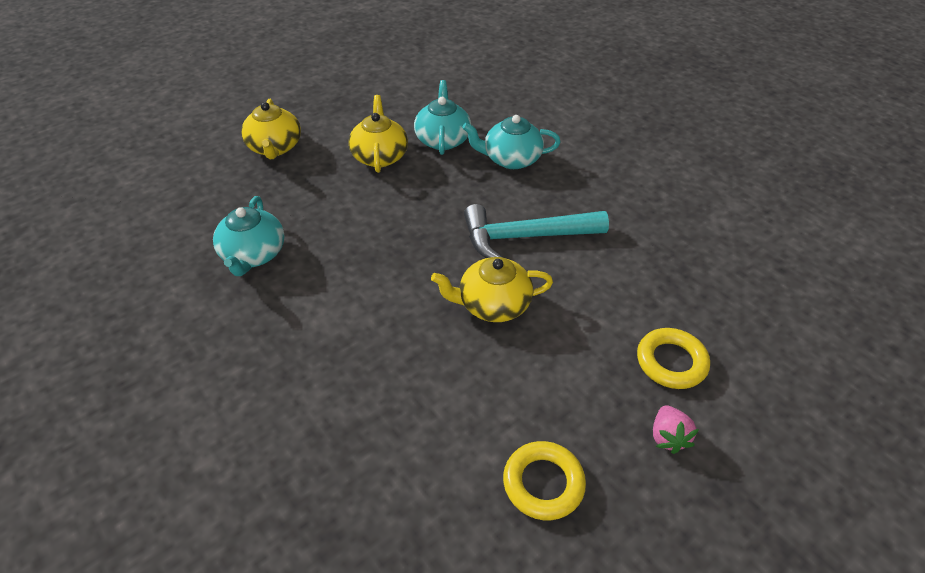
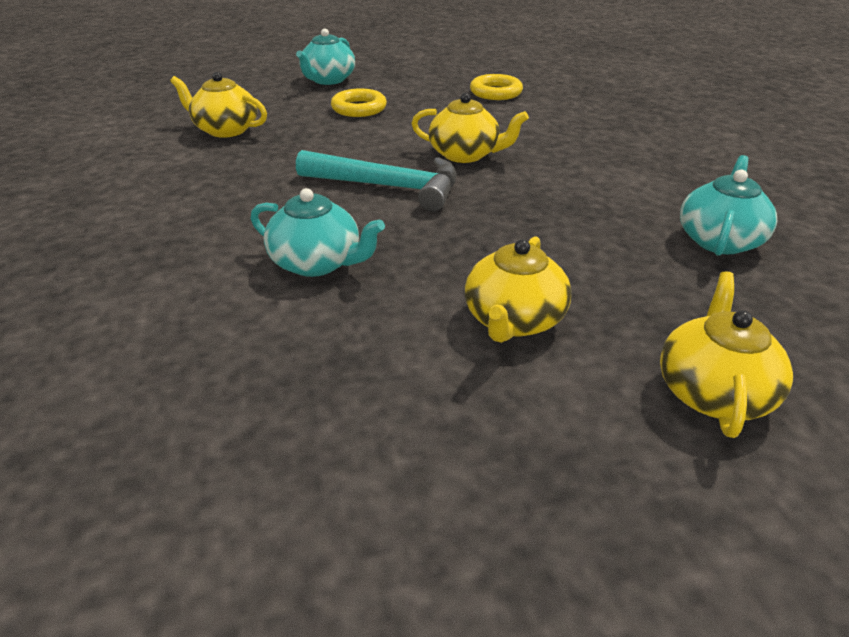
camera: 155 degrees left, 10 degrees down
(442, 139) = (391, 320): turquoise teapot -> turquoise teapot (328, 80)
(668, 437) = (402, 90): pink strawberry -> none
(744, 269) = (225, 130): none -> yellow teapot

